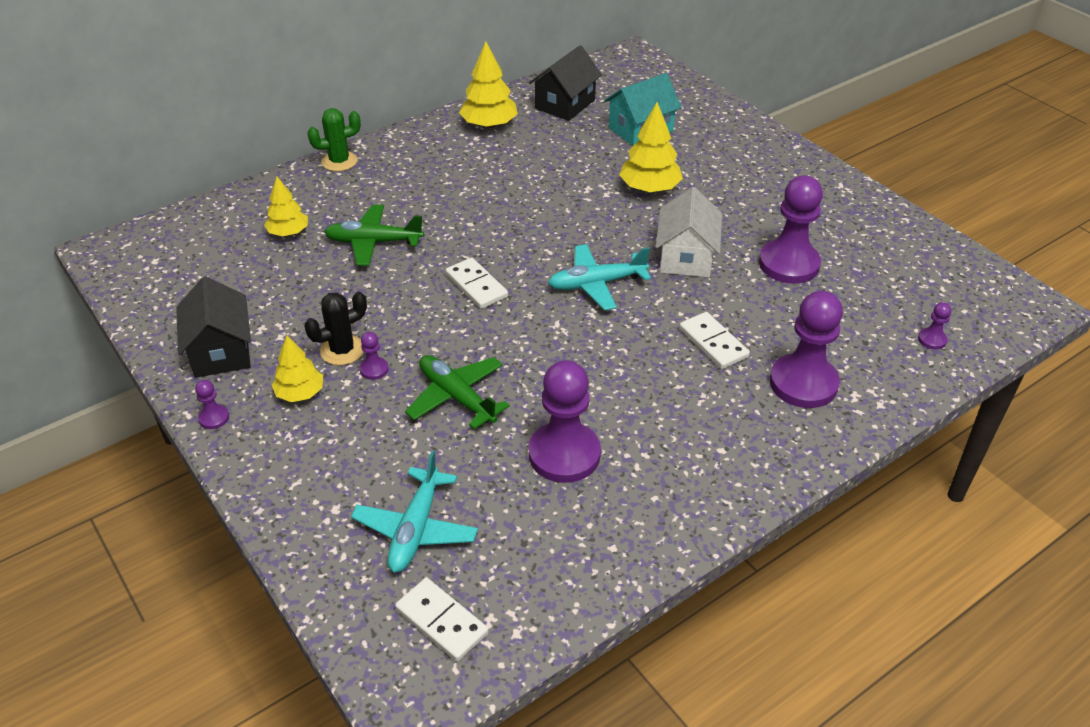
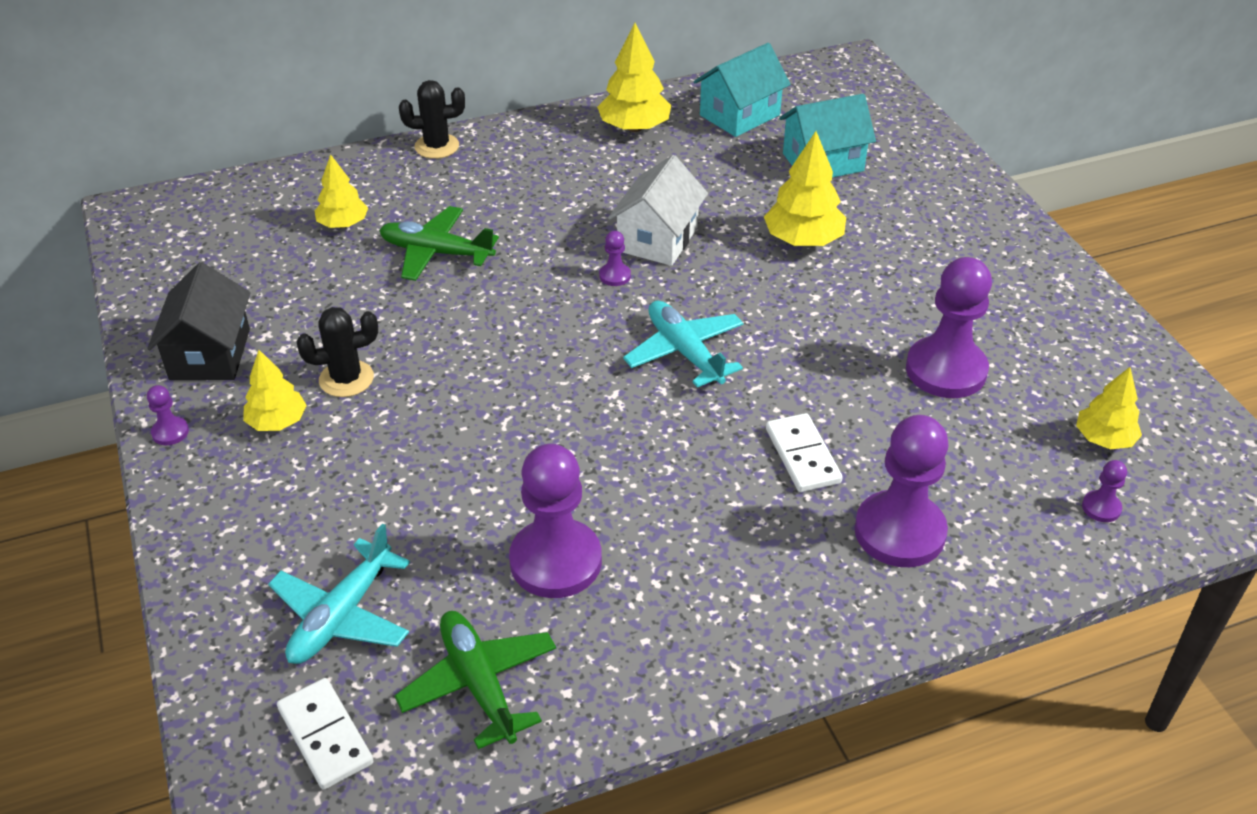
camera: 15 degrees right, 0 degrees up
(339, 161) = (437, 146): green cactus -> black cactus
(374, 369) = (373, 409): purple pawn -> purple pawn (615, 276)
(457, 397) = (456, 463): green plane -> green plane (479, 684)
(476, 286) = (536, 328): white domino -> none
(565, 104) = (739, 115): black house -> turquoise house
(596, 284) = (684, 352): turquoise plane -> turquoise plane turned 60 degrees clockwise
(686, 257) = (813, 337): white house -> white house (658, 239)
(915, 292) = (1104, 439): none -> yellow tree

